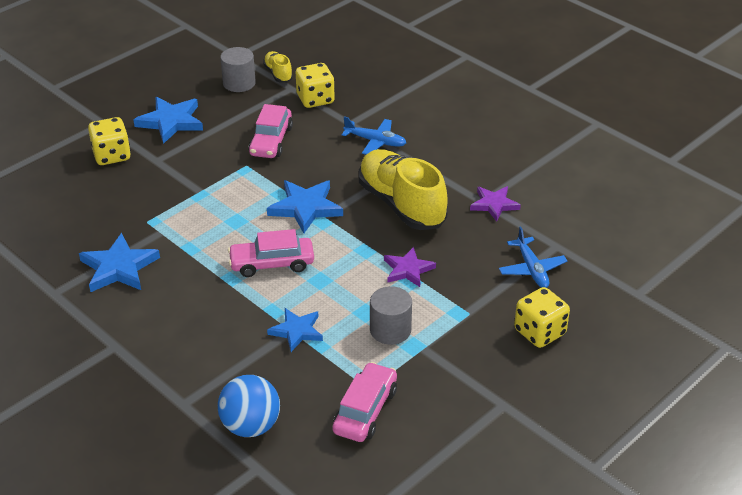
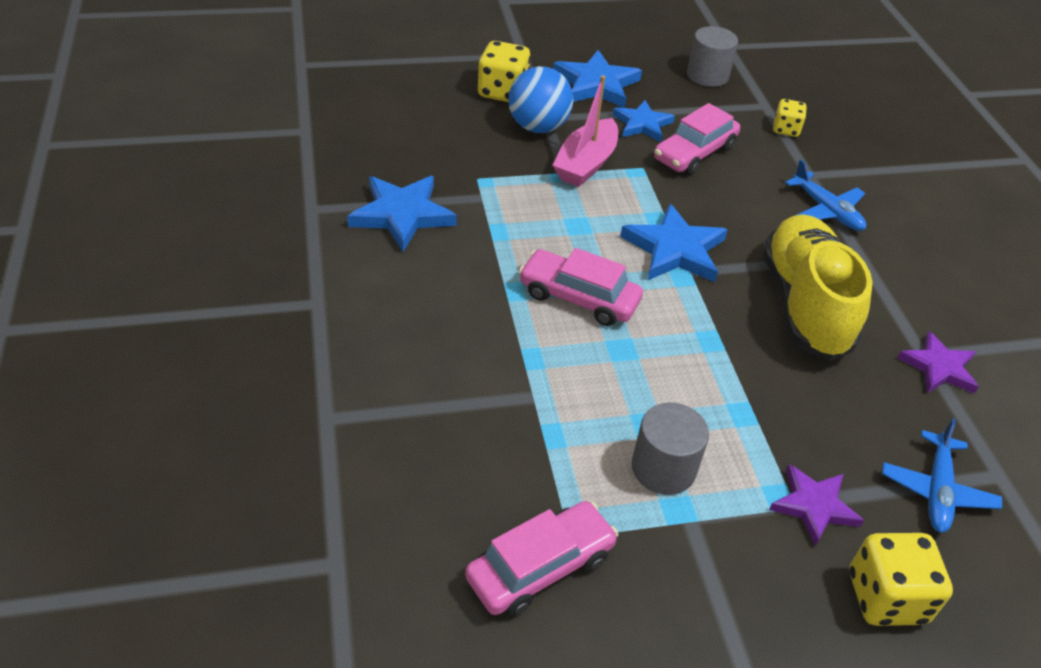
camera: 30 degrees right, 5 degrees up
(208, 179) = (586, 164): none -> pink boat
(250, 426) = (378, 497): blue ball -> blue ball (538, 127)
(278, 74) = (762, 84): yellow shoe -> none
(296, 331) = (539, 401): blue star -> blue star (642, 124)
(315, 99) = (786, 129): yellow dice -> yellow dice, size x0.61
(408, 270) = (750, 396): purple star -> purple star (813, 506)

